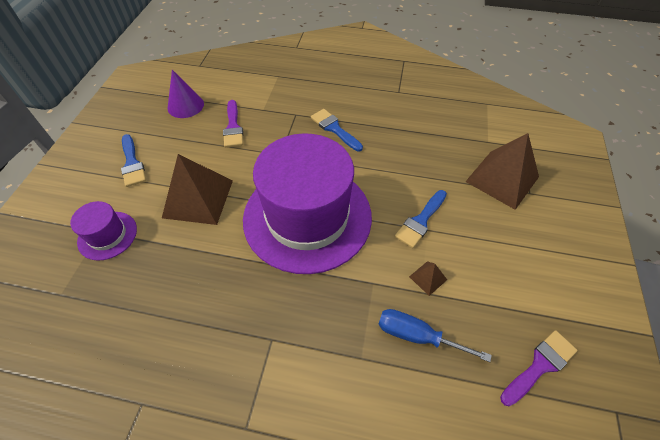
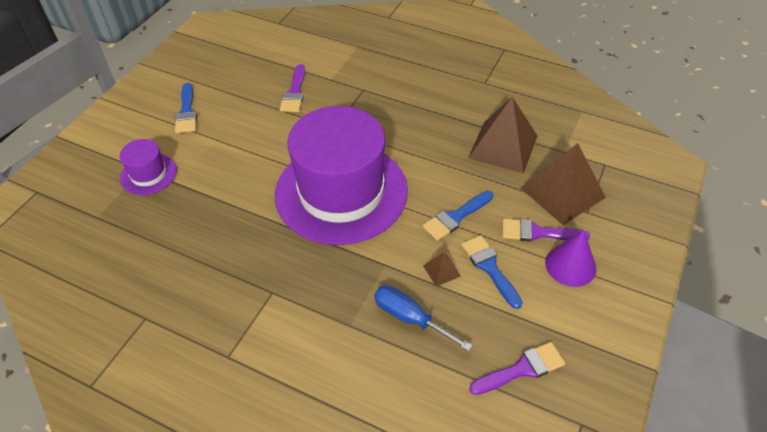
camera: 15 degrees right, 5 degrees down
(185, 105) = (253, 63): purple cone -> purple cone (570, 265)
(198, 198) = (240, 156): brown pyramid -> brown pyramid (503, 146)
(334, 129) = (399, 111): blue brush -> blue brush (489, 267)
(497, 221) = (537, 233): none -> purple brush

